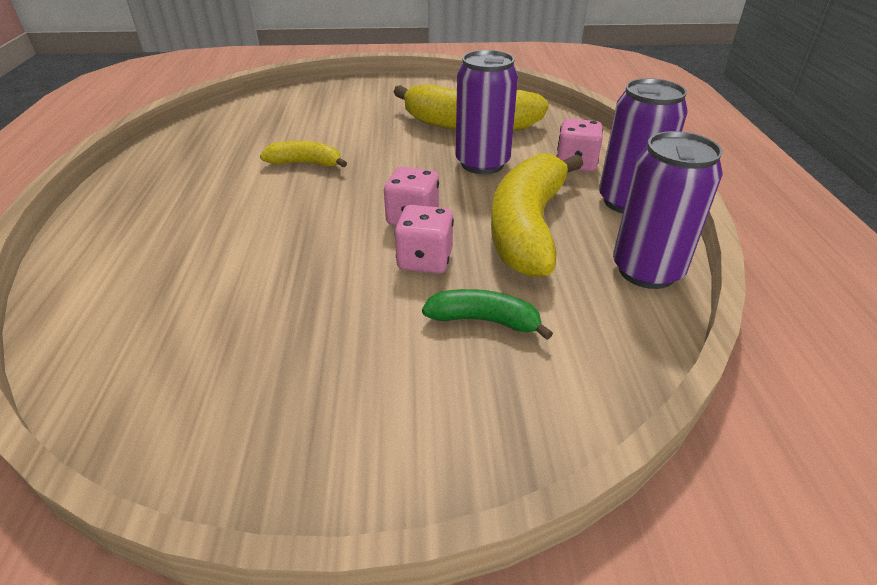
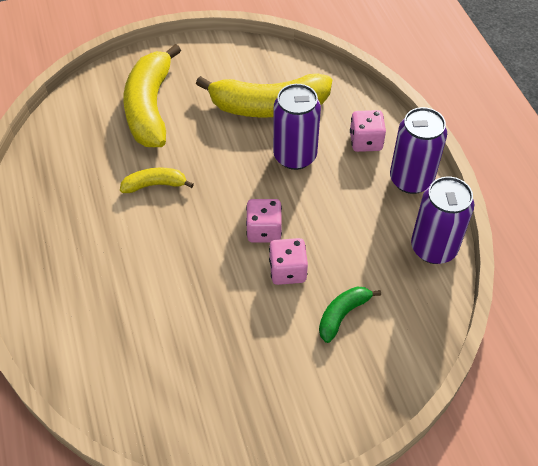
camera: 15 degrees left, 15 degrees up
(484, 320) = (342, 315): green banana -> green banana turned 45 degrees counterclockwise
(527, 227) = (347, 223): yellow banana -> yellow banana (150, 107)

